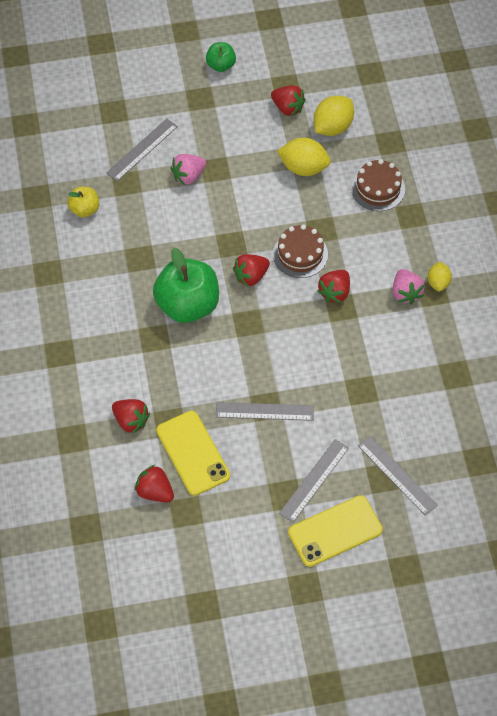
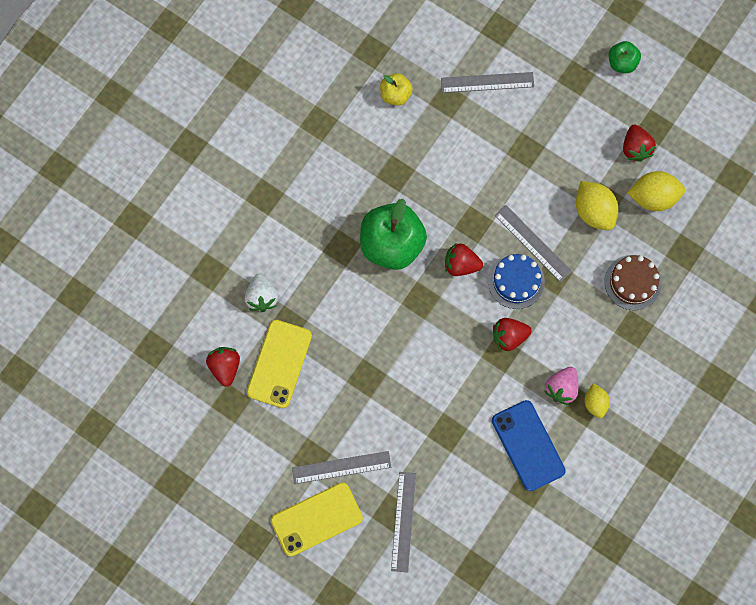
camera: 45 degrees right, 15 degrees up
(131, 421) = (262, 297): red strawberry -> white strawberry
(188, 176) = (499, 137): pink strawberry -> none
(264, 411) = (361, 381): grey ruler -> grey ruler (533, 243)
(300, 254) = (516, 281): brown cake -> blue cake
(335, 531) = (316, 519): yellow phone -> yellow phone turned 45 degrees counterclockwise
(425, 348) = (528, 445): none -> blue phone
(438, 282) = (595, 403): yellow lemon -> yellow lemon turned 60 degrees counterclockwise

